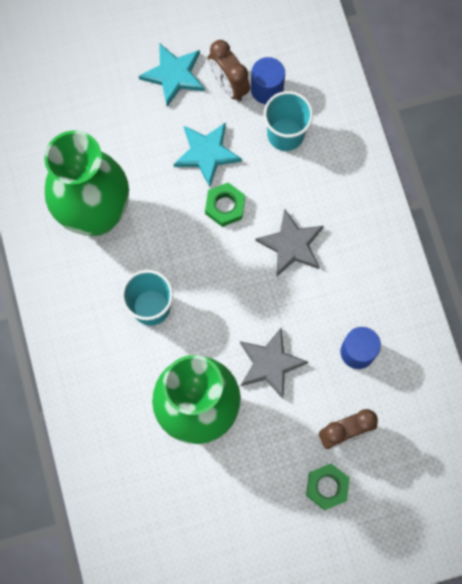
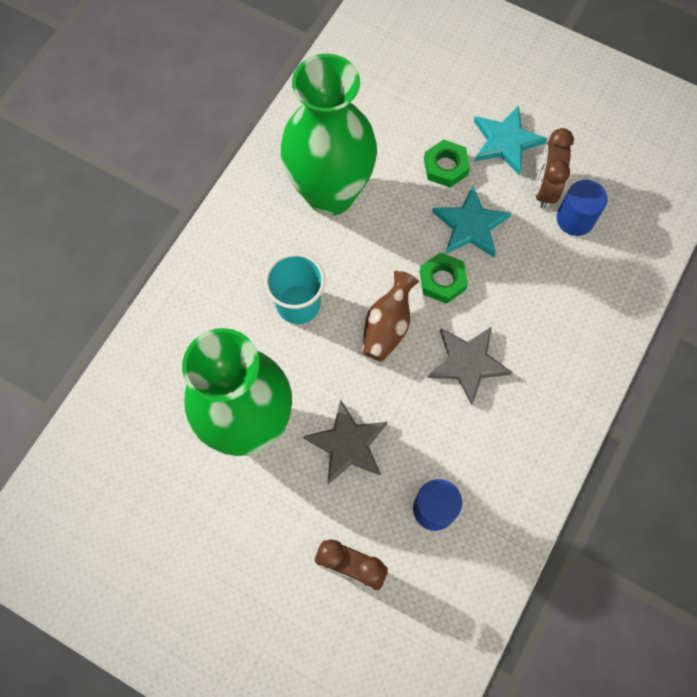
camera: 45 degrees right, 5 degrees down
(220, 268) = (387, 326): none -> brown vase
(285, 134) = (555, 269): turquoise cup -> none
(327, 487) = (287, 599): green nut -> green nut (446, 166)

